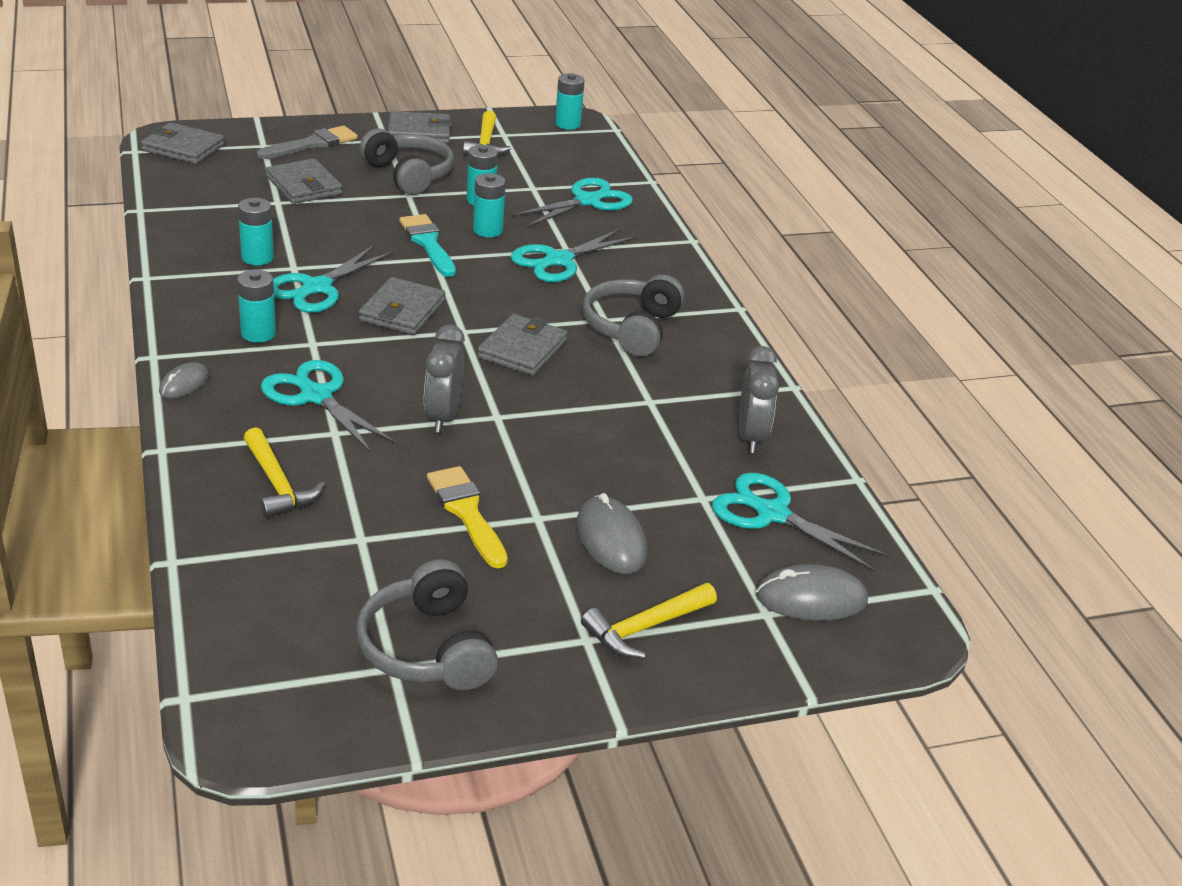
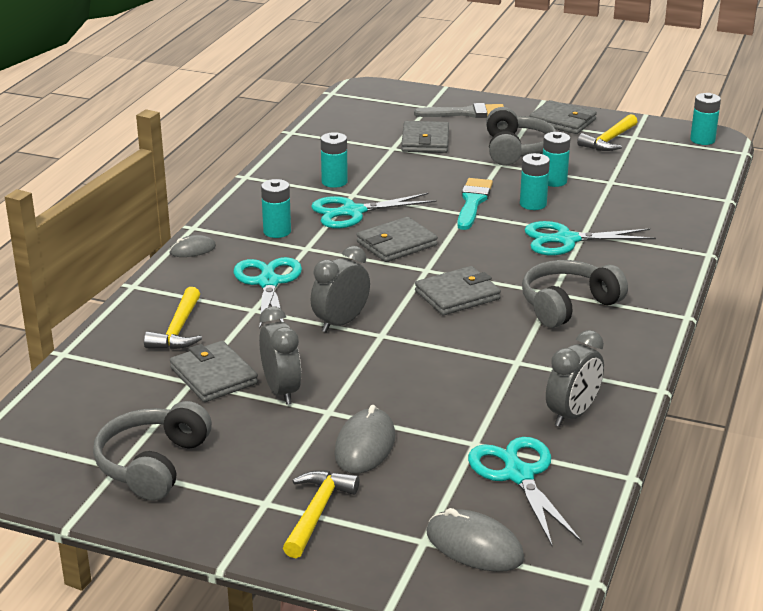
camera: 40 degrees right, 5 degrees down
(183, 148) = (367, 97): grey wallet -> grey wallet (213, 376)
(467, 513) = (281, 391): yellow brush -> grey clock
(587, 201) = (647, 202): turquoise scissors -> none
(645, 627) = (317, 512): yellow hammer -> yellow hammer turned 105 degrees clockwise

